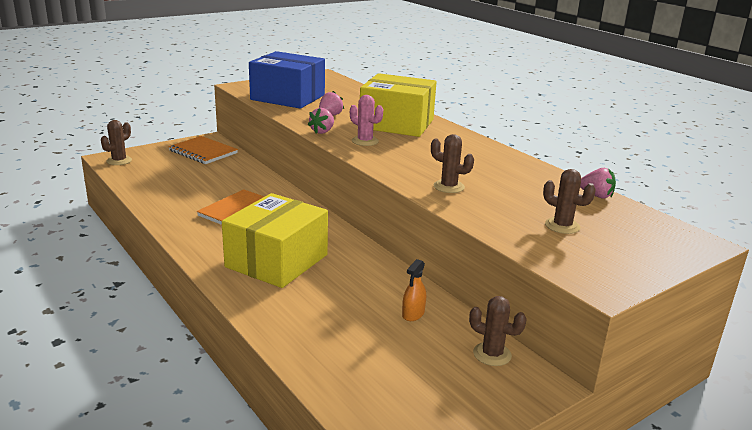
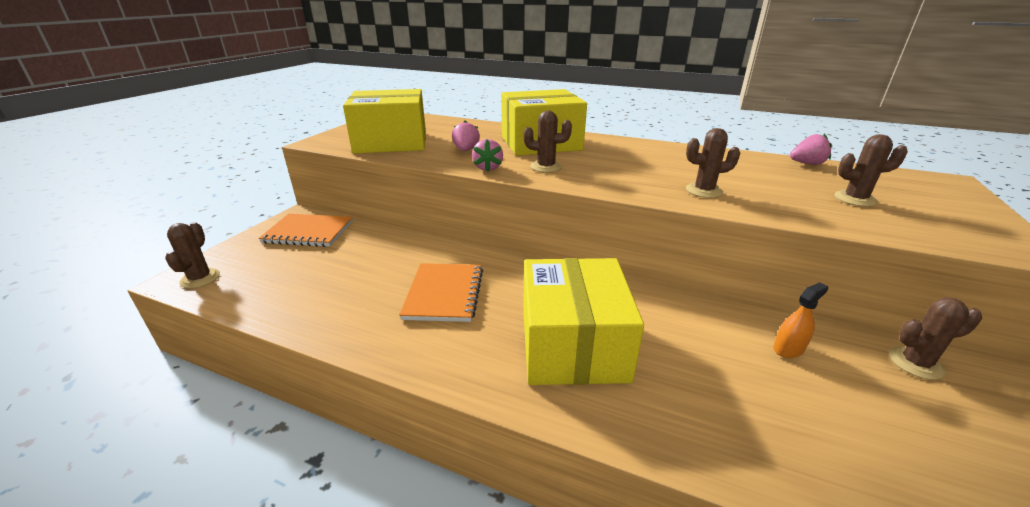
camera: 30 degrees left, 5 degrees up
(288, 97) = (391, 142): blue box -> yellow box
(365, 141) = (546, 167): pink cactus -> brown cactus
(413, 314) = (788, 349): orange spray bottle -> orange spray bottle turned 120 degrees counterclockwise

